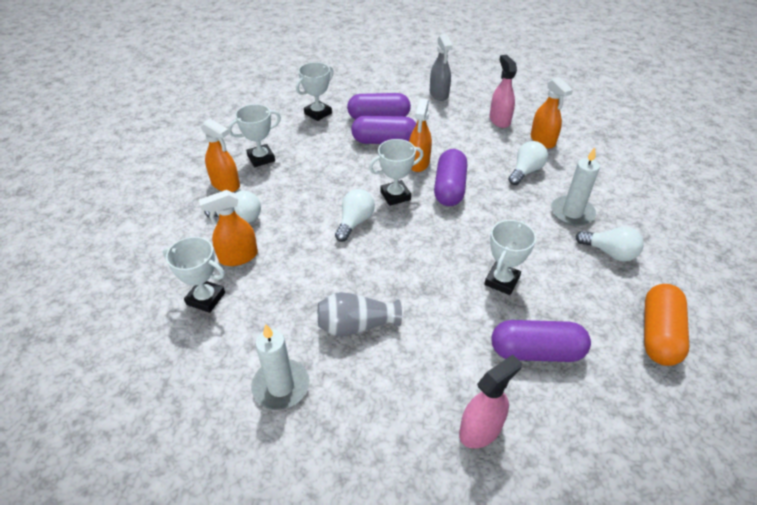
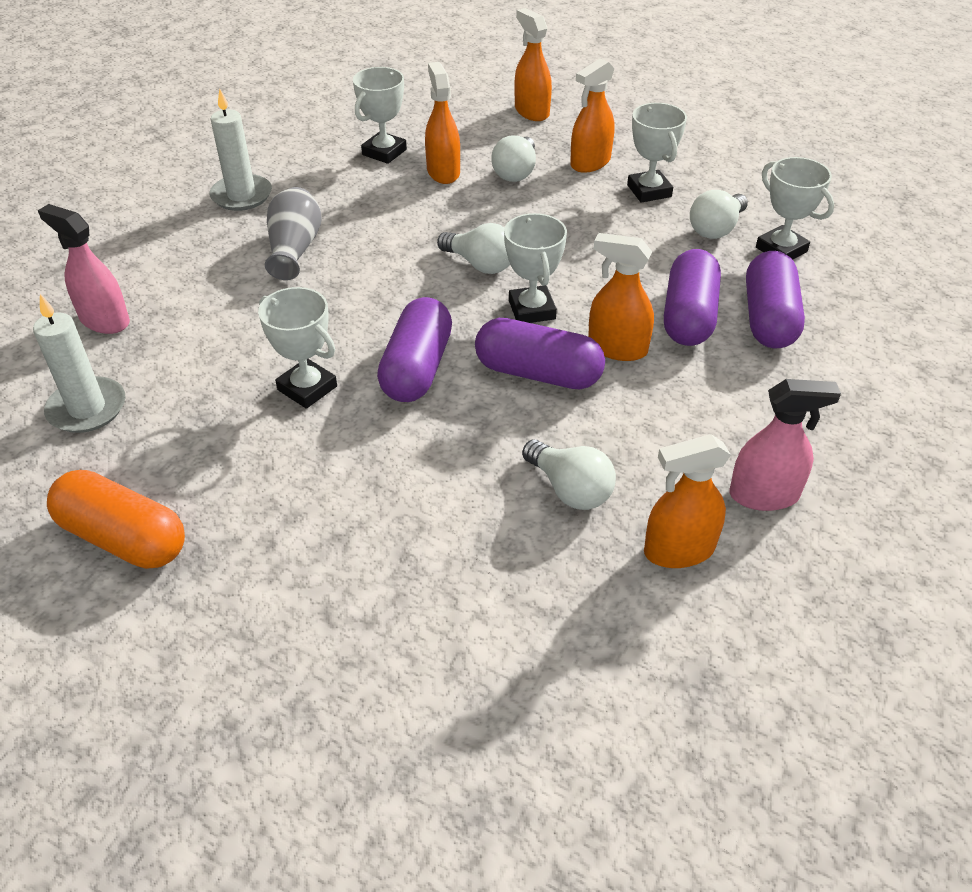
camera: 100 degrees right, 0 degrees up
(146, 219) = (531, 112): none -> orange spray bottle
(439, 94) = (871, 416): grey spray bottle -> none
(480, 430) = (104, 320): pink spray bottle -> pink spray bottle turned 150 degrees clockwise
(536, 351) = (173, 392): purple capsule -> purple capsule (417, 368)
(572, 213) = (429, 523): white candle -> white candle (87, 408)
(609, 252) = (311, 542): white light bulb -> white light bulb (716, 229)

